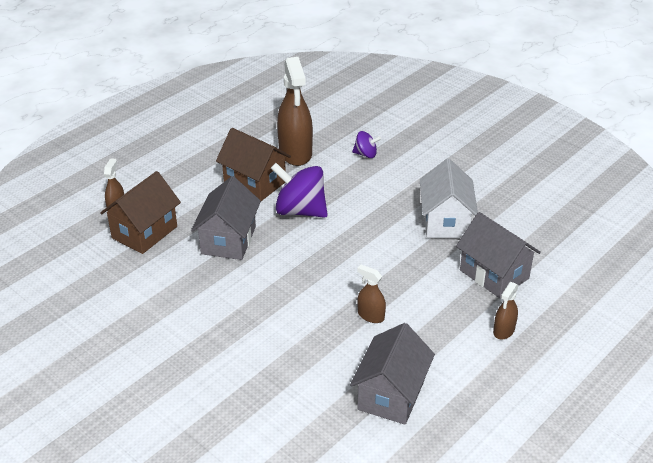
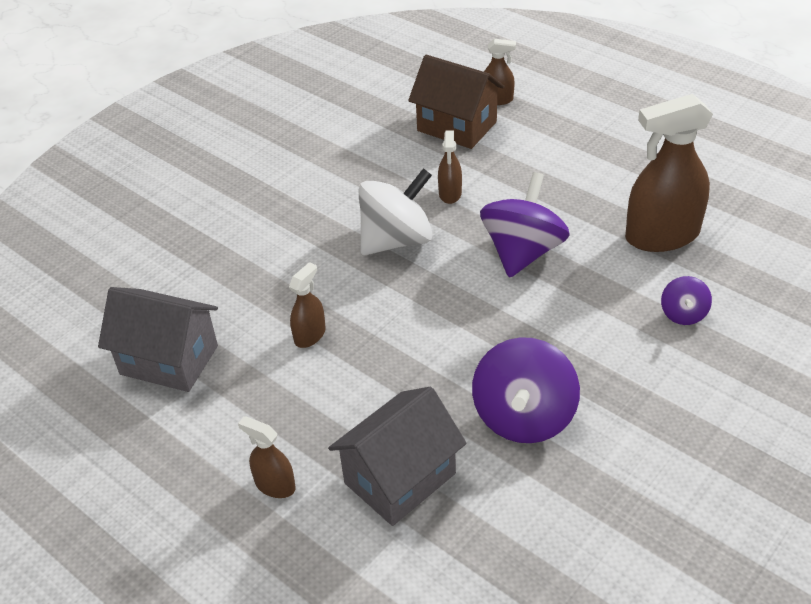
camera: 90 degrees right, 5 degrees up
(228, 240) = (450, 193): grey house -> brown spray bottle
(254, 183) = (576, 203): brown house -> none
(275, 269) = (396, 240): none -> white spinning top
(445, 222) = (524, 417): white house -> purple spinning top

